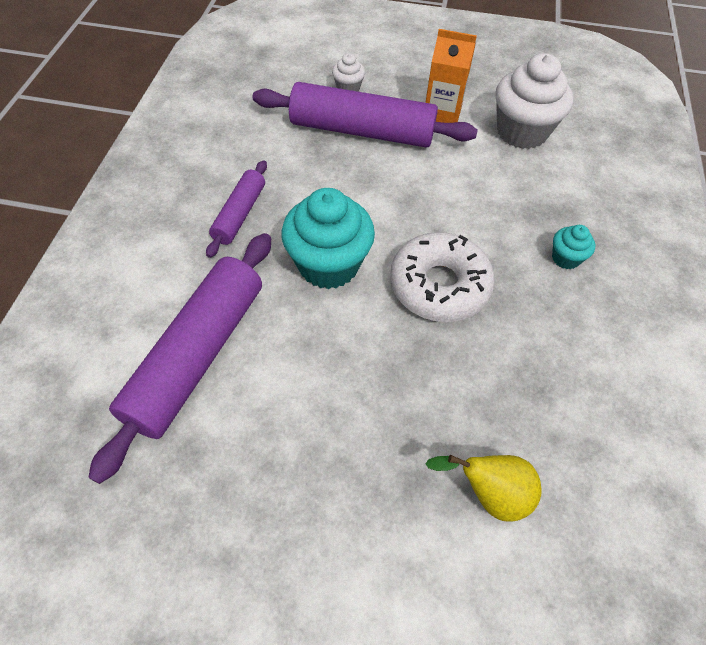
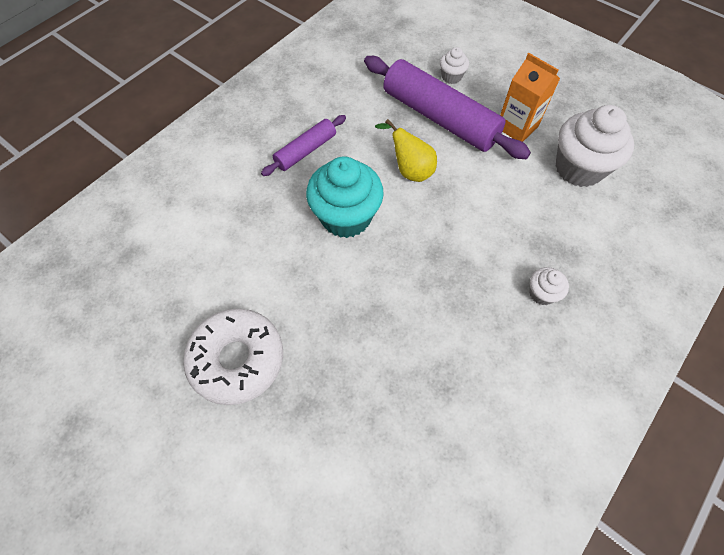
camera: 30 degrees right, 5 degrees up
(197, 355) = (217, 244): purple rolling pin -> none
(439, 286) = (419, 270): white donut -> white donut (237, 359)
(488, 493) = (354, 443): yellow pear -> yellow pear (409, 170)
(565, 258) = (542, 293): turquoise cupcake -> white cupcake

